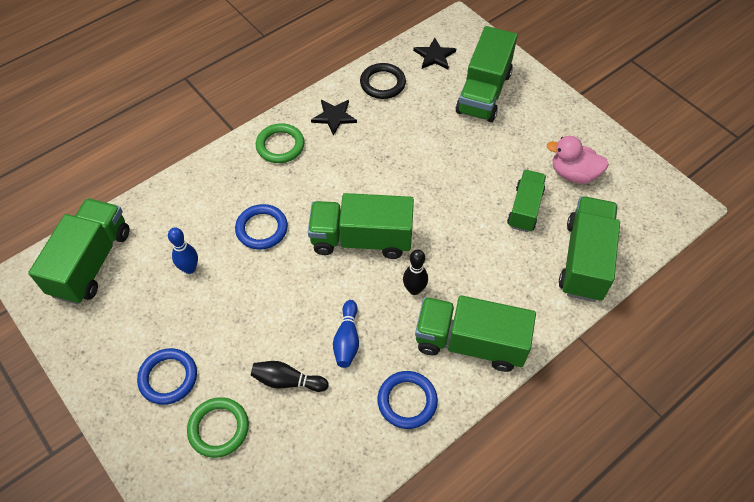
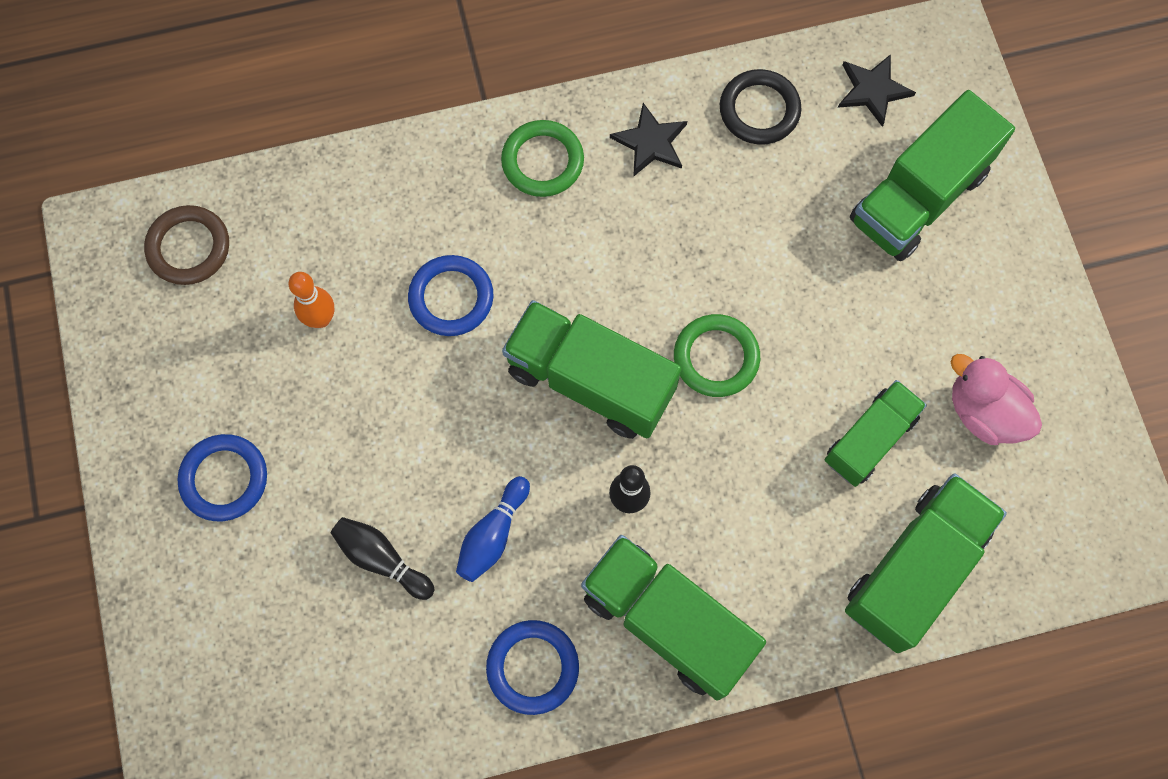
camera: 25 degrees right, 15 degrees up
(91, 262) = (189, 247): green truck -> brown ring
(189, 268) = (321, 319): blue bowling pin -> orange bowling pin
(218, 428) = (260, 586): green ring -> green ring (716, 357)

